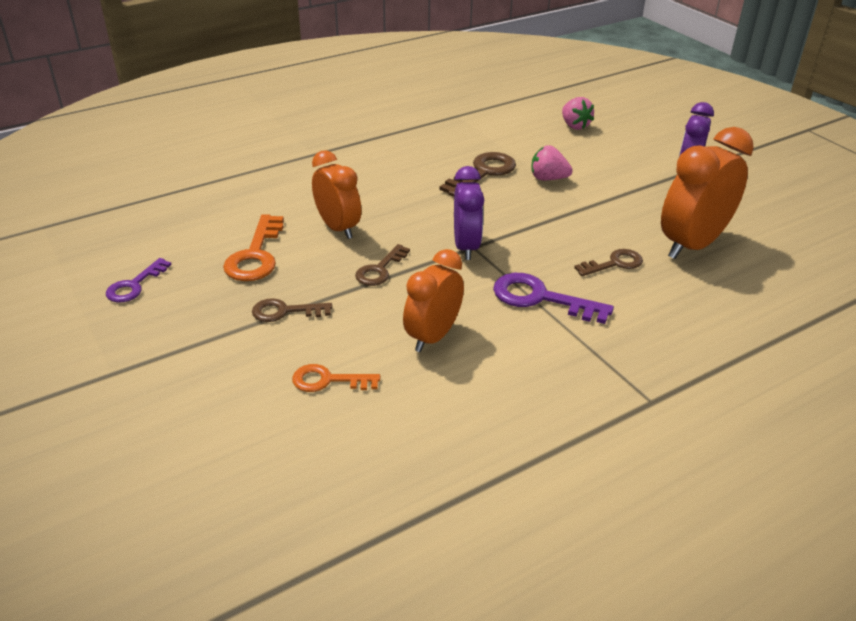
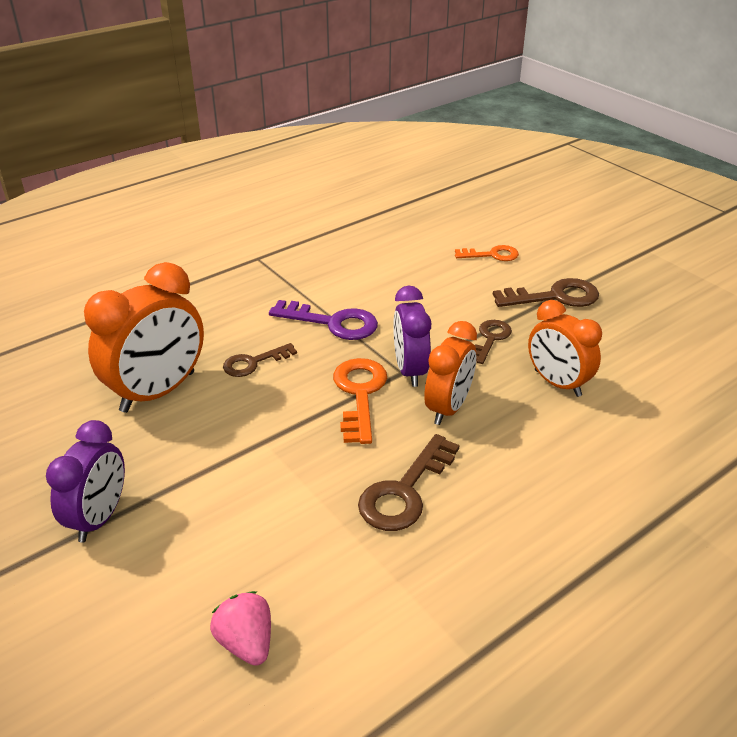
camera: 175 degrees right, 0 degrees up
(134, 285) = (703, 309): purple key -> none
(255, 255) = (620, 345): orange key -> orange key (359, 394)
(285, 311) = (555, 297): brown key -> brown key, size x1.55
(433, 336) = (423, 287): orange clock -> orange clock (448, 408)
(548, 178) = (311, 488): pink strawberry -> none

